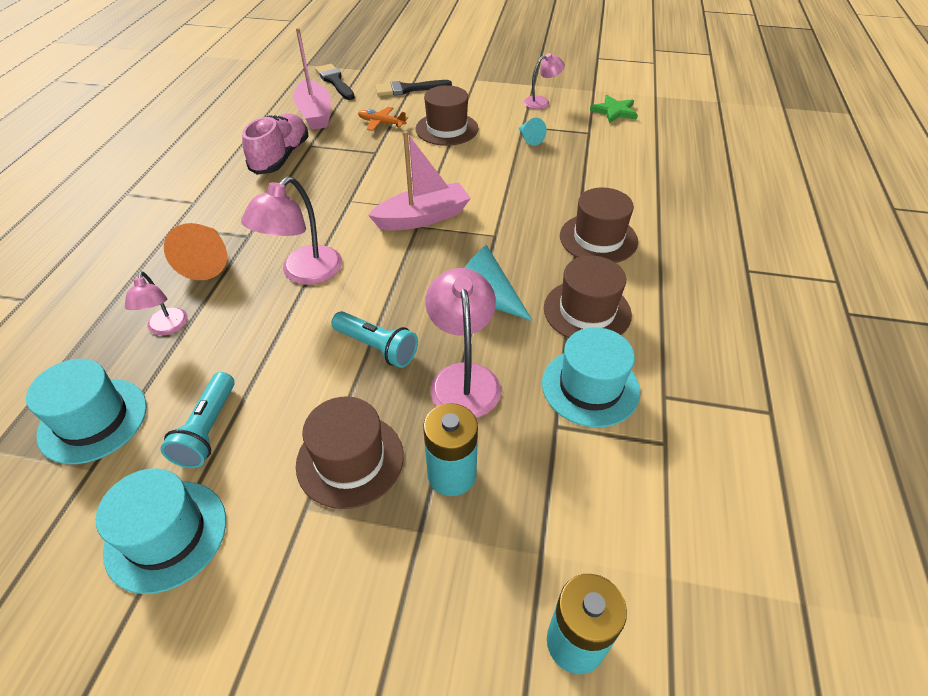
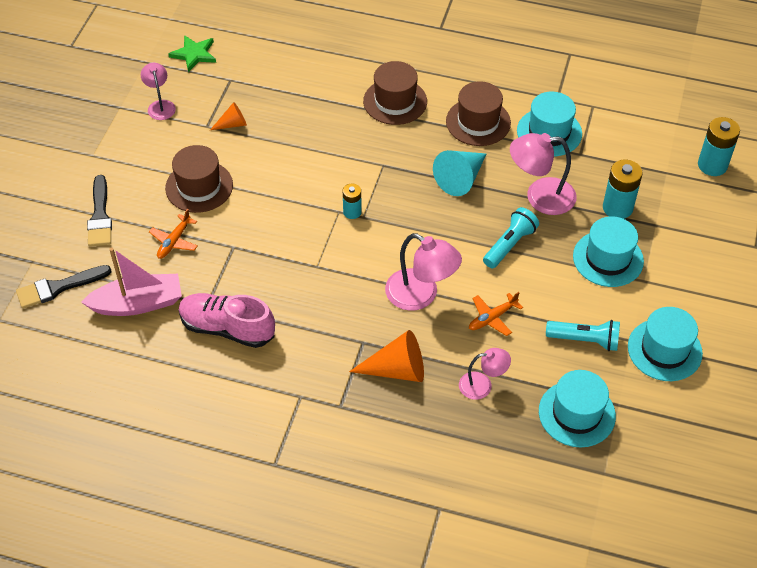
camera: 85 degrees left, 5 degrees up
(262, 334) = (492, 318): none -> orange plane
(350, 460) = (608, 258): brown hat -> turquoise hat
(423, 218) = (352, 212): pink boat -> turquoise battery
(529, 139) = (232, 124): turquoise cone -> orange cone

